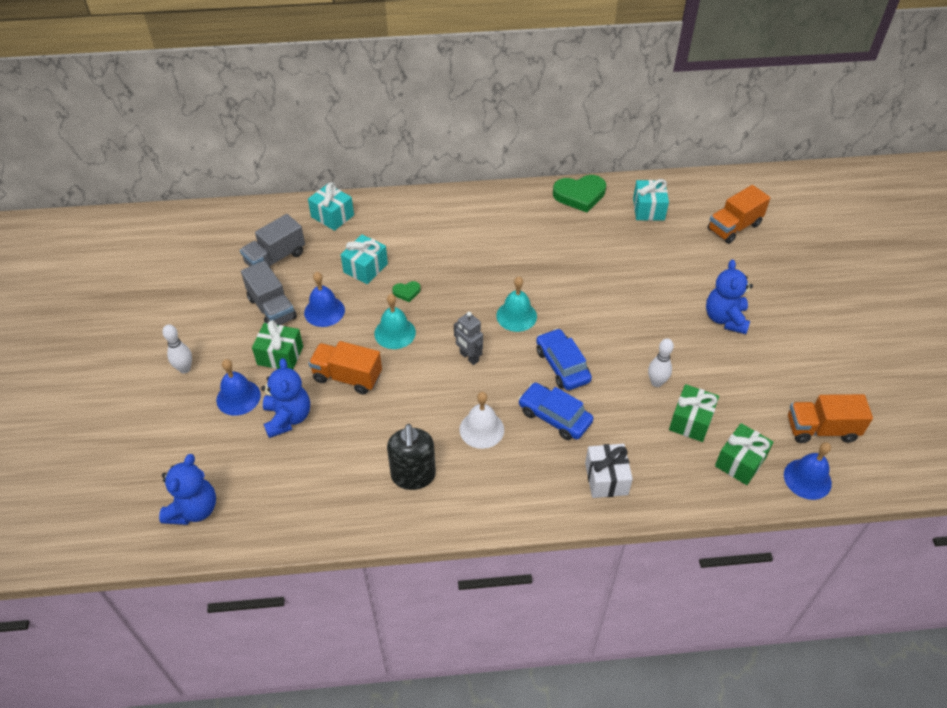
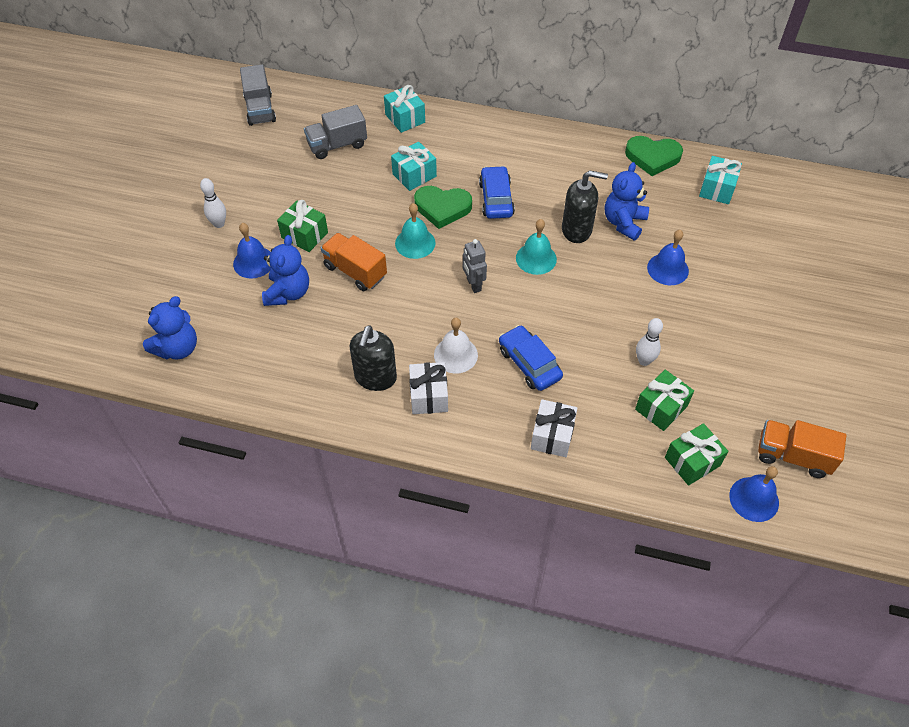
camera: 20 degrees right, 5 degrees up
(272, 308) = (315, 190): grey truck -> grey truck (260, 109)
(324, 311) = (360, 205): blue bell -> blue bell (667, 269)
(406, 292) = (442, 208): green heart -> green heart, size x2.09
(473, 477) = (429, 396): none -> white gift
(542, 279) = (577, 230): none -> black soap dispenser
(562, 365) = (559, 318): blue car -> blue car (496, 199)
(725, 319) = (744, 319): blue teddy bear -> blue teddy bear (624, 223)
(734, 227) = (799, 230): orange truck -> none

